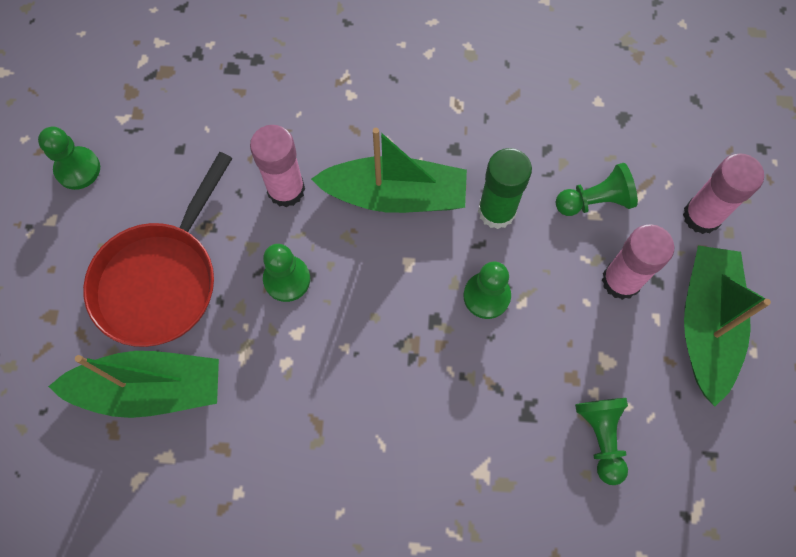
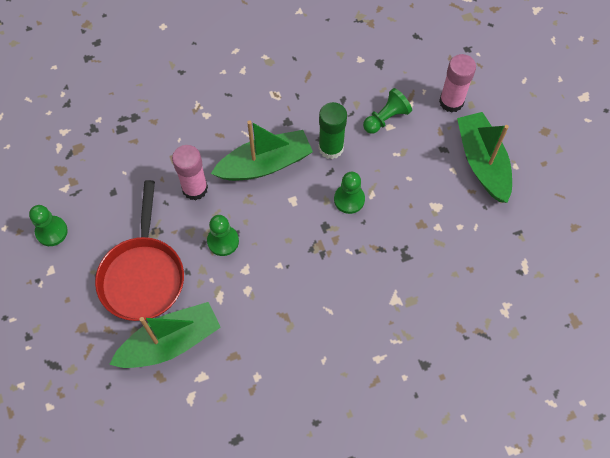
camera: 25 degrees left, 5 degrees down
(601, 437) = (453, 250): green pawn -> none
(621, 281) = (423, 157): pink glue stick -> none

